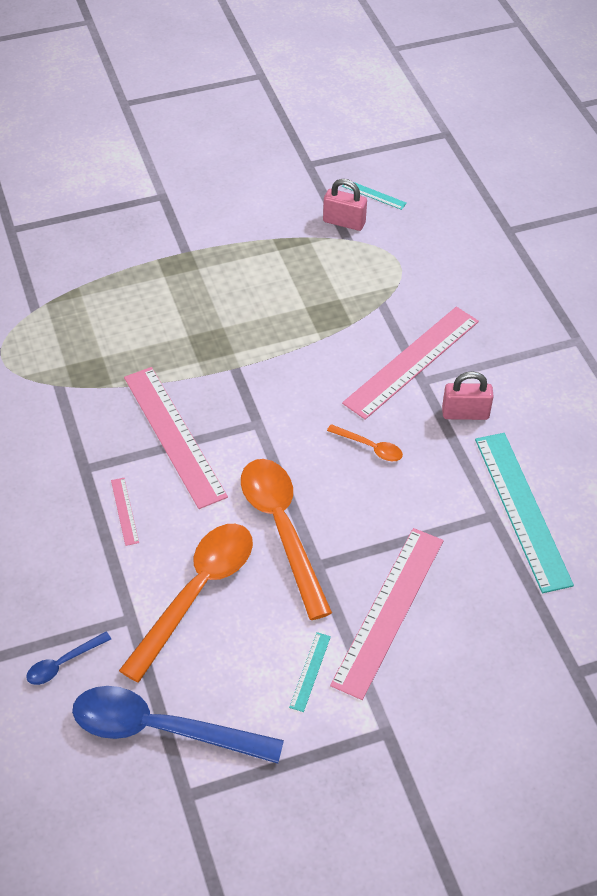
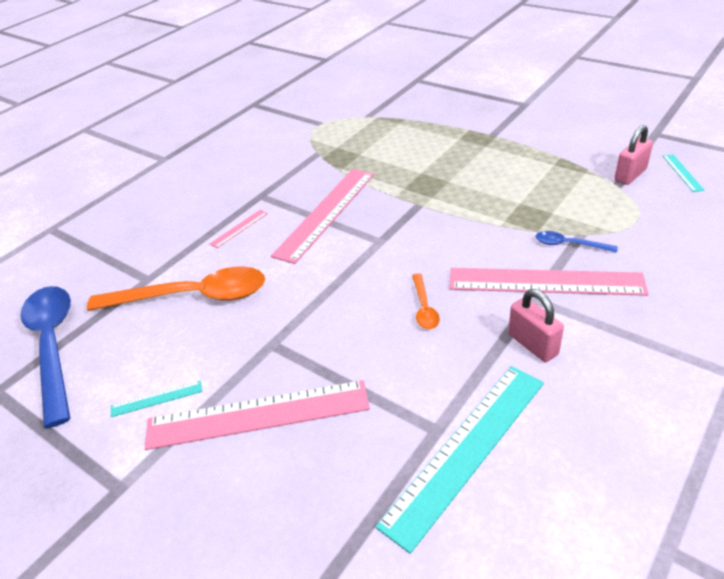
camera: 60 degrees right, 10 degrees down
(63, 663) = (88, 271): blue spoon -> blue spoon (569, 244)
(282, 529) = (290, 306): orange spoon -> none
(344, 222) = (630, 175): pink padlock -> pink padlock turned 60 degrees clockwise

